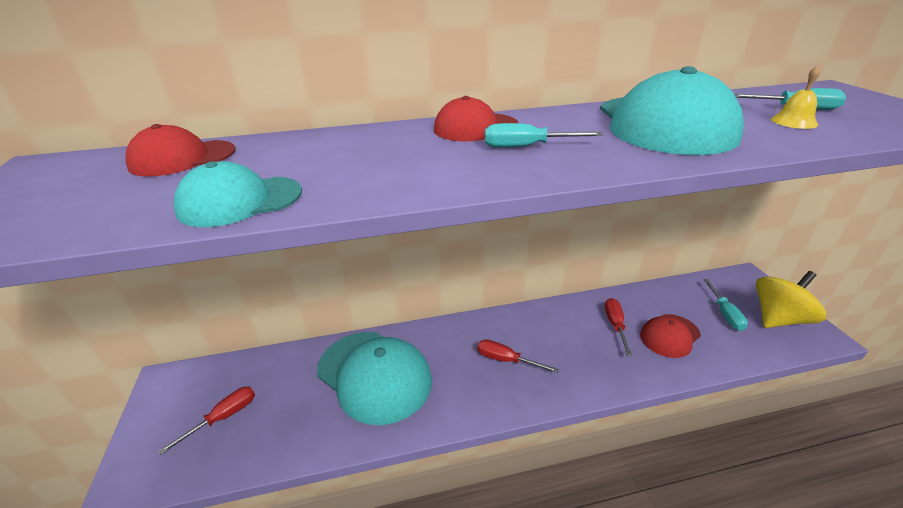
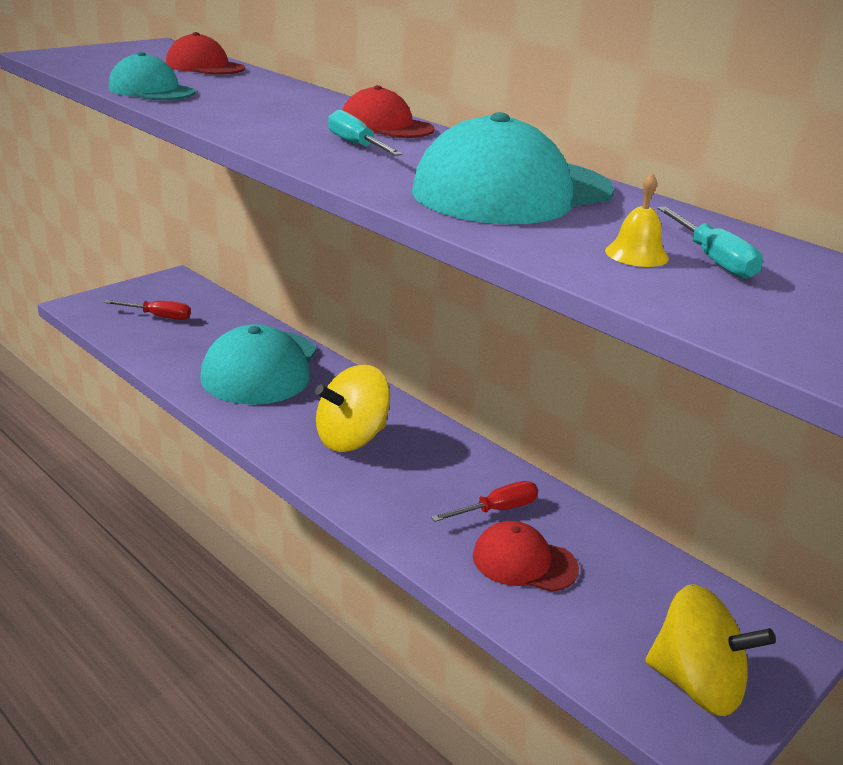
camera: 55 degrees right, 5 degrees down
(506, 360) = (351, 438): red screwdriver -> yellow spinning top
(725, 314) = (641, 617): turquoise screwdriver -> none

